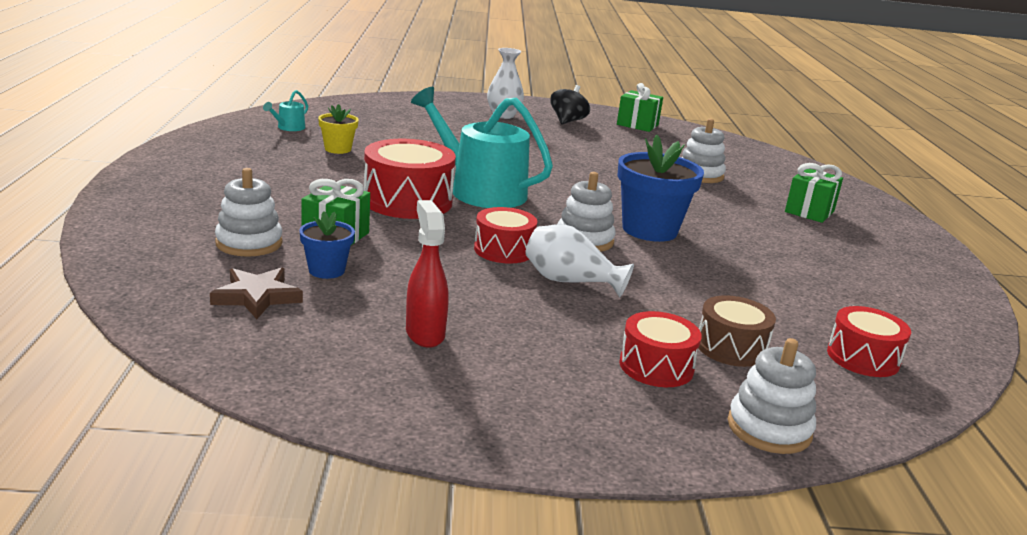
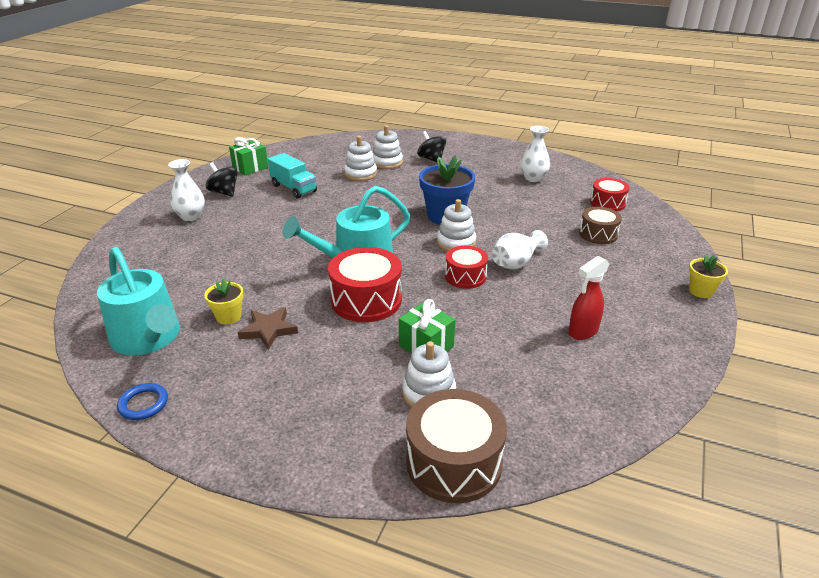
camera: 65 degrees left, 10 degrees up
(137, 262) = (453, 462): none -> brown drum
(198, 138) = (143, 404): none -> blue ring
(257, 297) = (525, 398): brown star -> brown star (268, 330)
(288, 128) = (148, 338): turquoise watering can -> turquoise watering can, size x2.47
(326, 270) = (486, 359): blue flower pot -> none
(425, 334) = (582, 331): red spray bottle -> red spray bottle turned 45 degrees counterclockwise
(616, 147) = (294, 188): none -> turquoise truck
(630, 451) = (701, 291): none -> yellow flower pot
(656, 366) = (619, 262): red drum -> none
(769, 429) = (675, 248): white stacking toy -> white stacking toy (387, 162)
(809, 211) = (431, 159): green gift -> black spinning top
(860, 288) = (533, 178): none -> white vase

